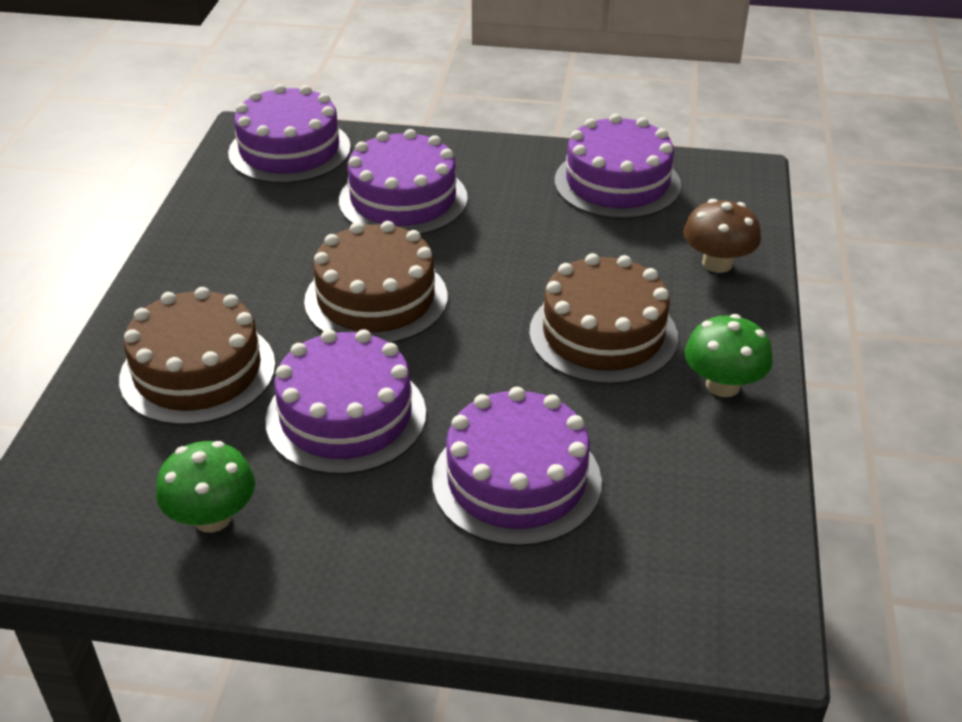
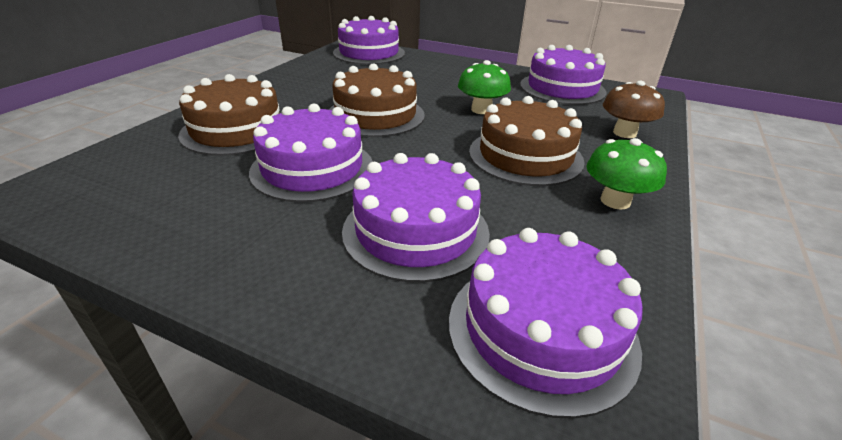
camera: 15 degrees right, 5 degrees down
(212, 517) = (170, 208): green mushroom -> green mushroom (481, 110)
(403, 199) = (421, 78): purple cake -> purple cake (541, 330)

